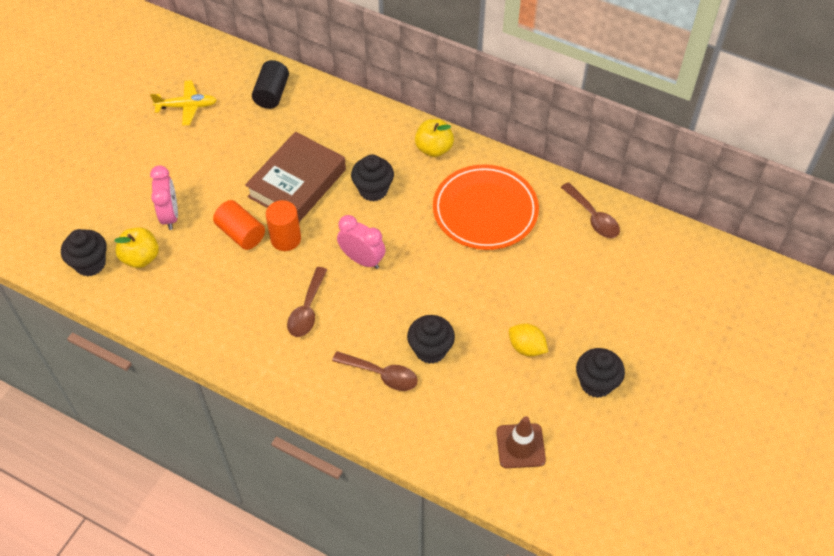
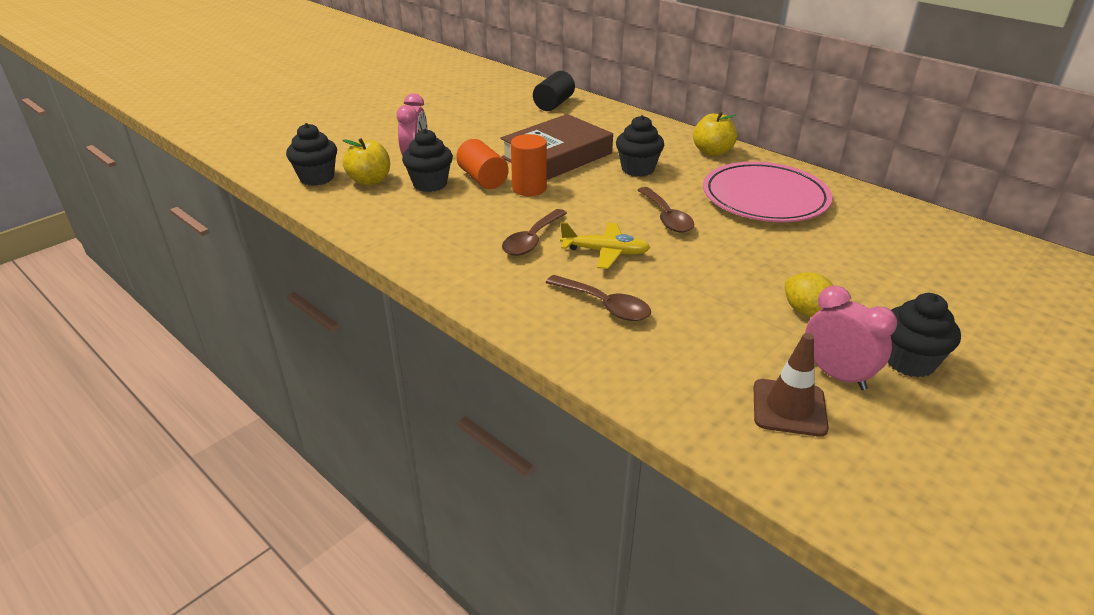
camera: 15 degrees right, 20 degrees down
(187, 107) = (469, 102): yellow plane -> yellow plane (605, 252)
(362, 260) = (610, 213): pink clock -> pink clock (836, 375)
(430, 350) = (675, 294): black cupcake -> black cupcake (430, 184)
(485, 210) = (764, 198): orange plate -> pink plate
(593, 217) = (900, 219): brown spoon -> brown spoon (666, 217)

